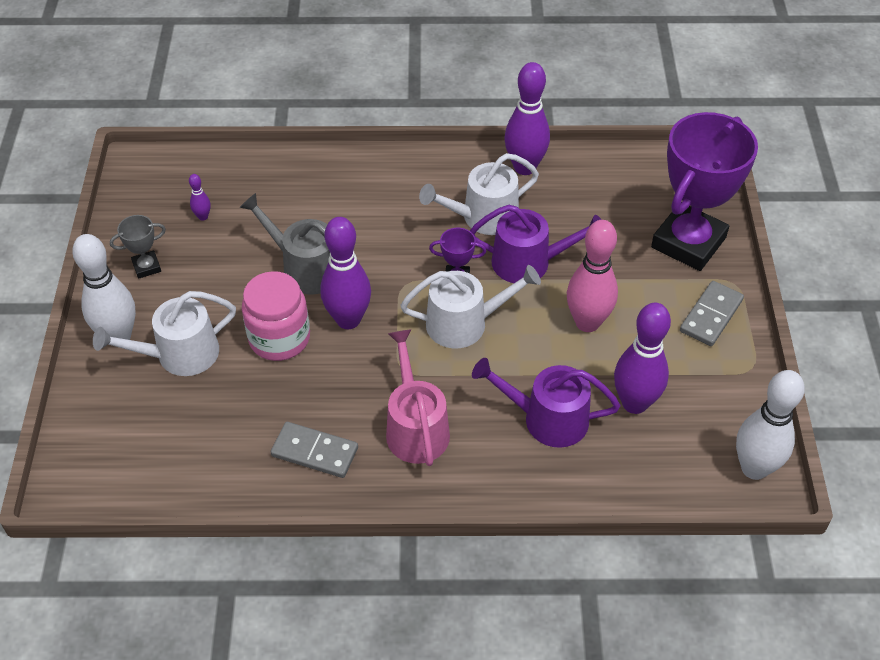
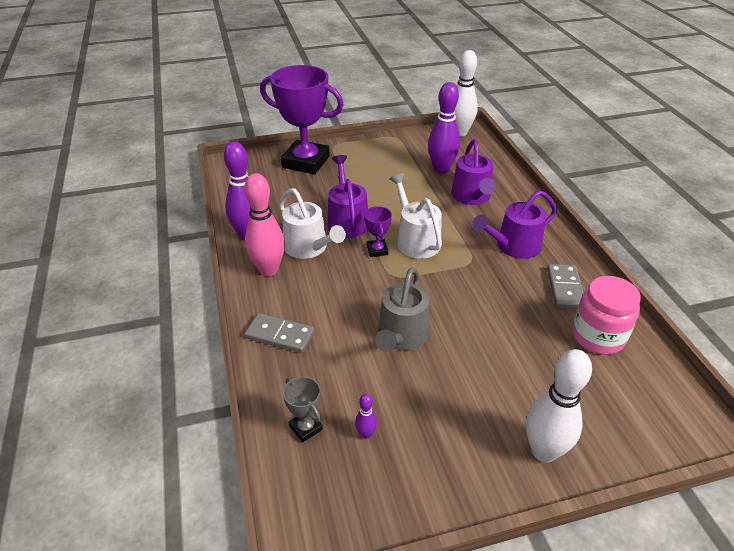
camera: 105 degrees left, 10 degrees down
(146, 267) = (450, 460): grey trophy -> grey trophy (306, 428)
(180, 354) = (534, 395): white watering can -> none
(279, 338) = (481, 333): pink jar -> pink jar (598, 336)
(348, 320) = (442, 298): purple bowling pin -> none
(415, 428) = (514, 246): pink watering can -> purple watering can
(587, 322) = (389, 191): pink bowling pin -> pink bowling pin (268, 270)
(711, 316) = (363, 151): grey domino -> grey domino (280, 335)

